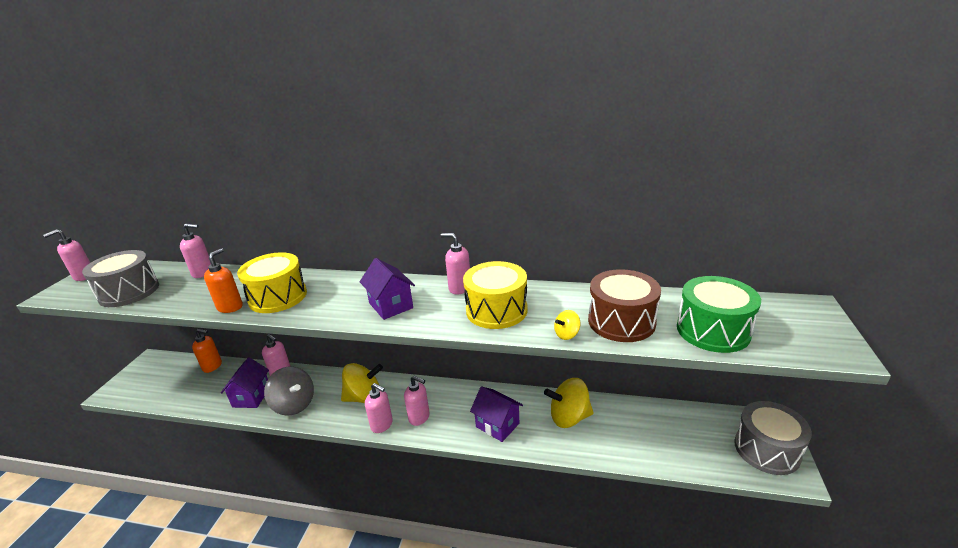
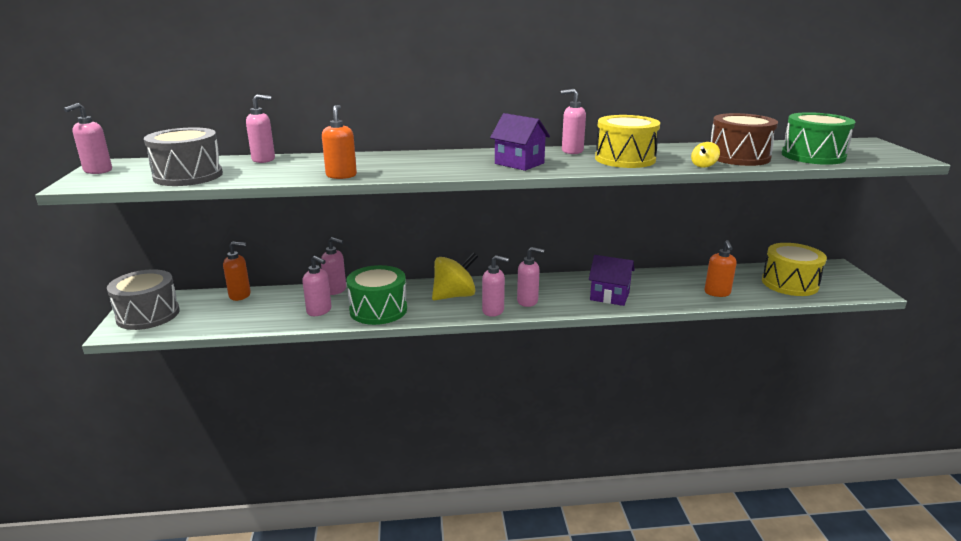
camera: 20 degrees left, 5 degrees down
(251, 397) = (319, 311): purple house -> pink soap dispenser
(278, 297) = (386, 167): yellow drum -> yellow drum (789, 283)
(294, 404) = (378, 310): grey spinning top -> green drum
(569, 417) = (670, 283): yellow spinning top -> none
(608, 441) = (717, 293): none -> orange soap dispenser
(766, 449) = (843, 281): grey drum -> grey drum (148, 315)

